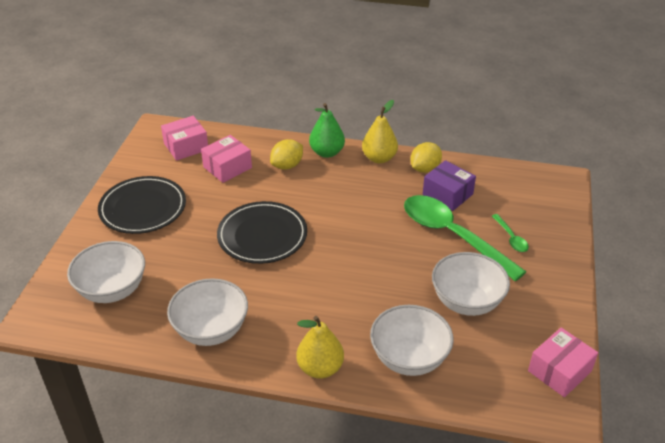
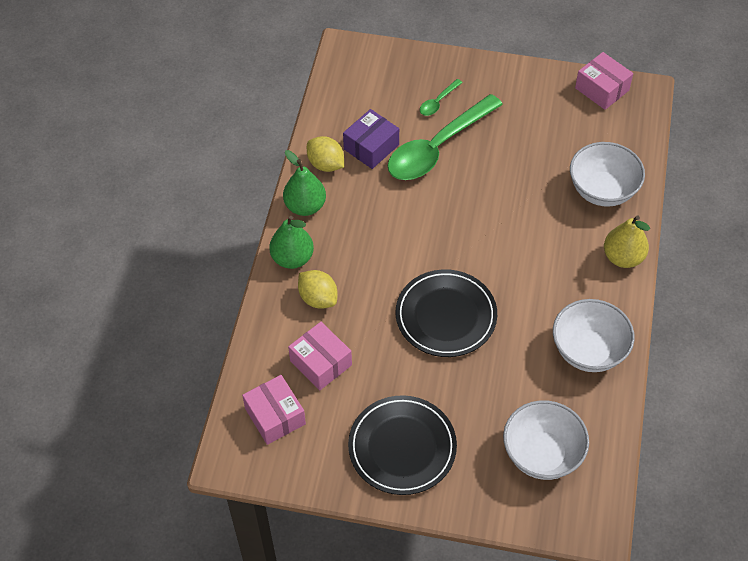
camera: 90 degrees left, 15 degrees up
(379, 158) = (305, 206): yellow pear -> green pear
(466, 302) = (528, 144): white bowl -> none
(511, 238) = (438, 102): green spoon -> green spoon turned 150 degrees clockwise

